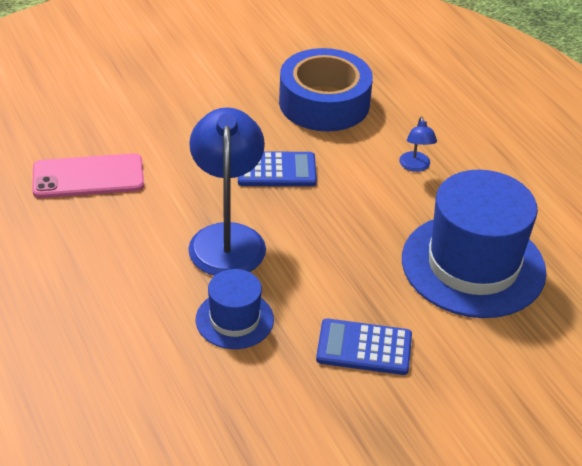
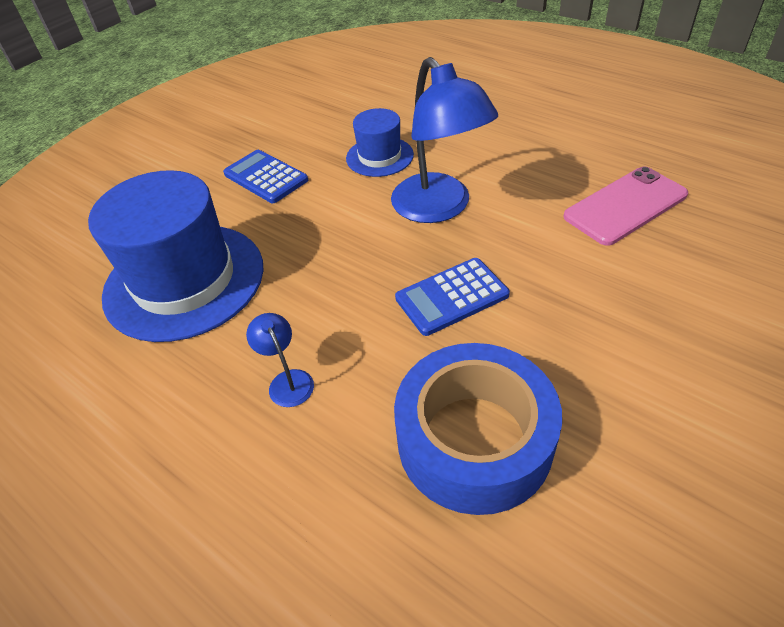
camera: 160 degrees right, 5 degrees up
(364, 348) = (266, 177): blue calculator -> blue calculator turned 120 degrees counterclockwise

